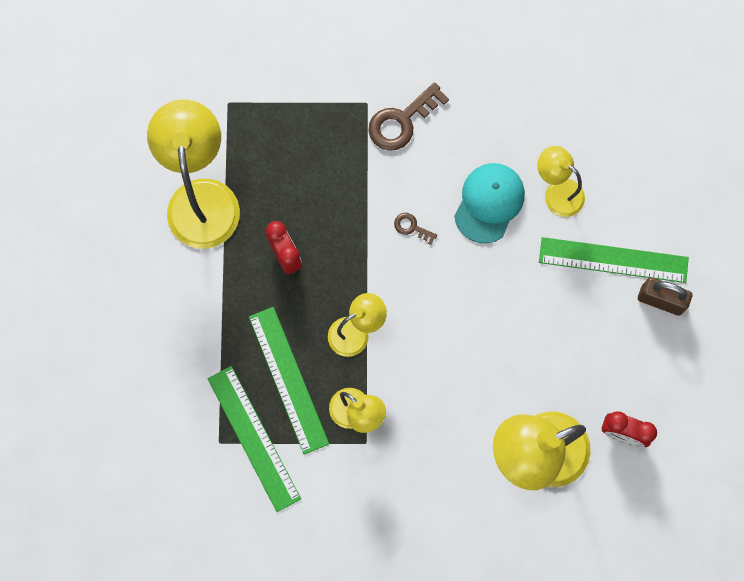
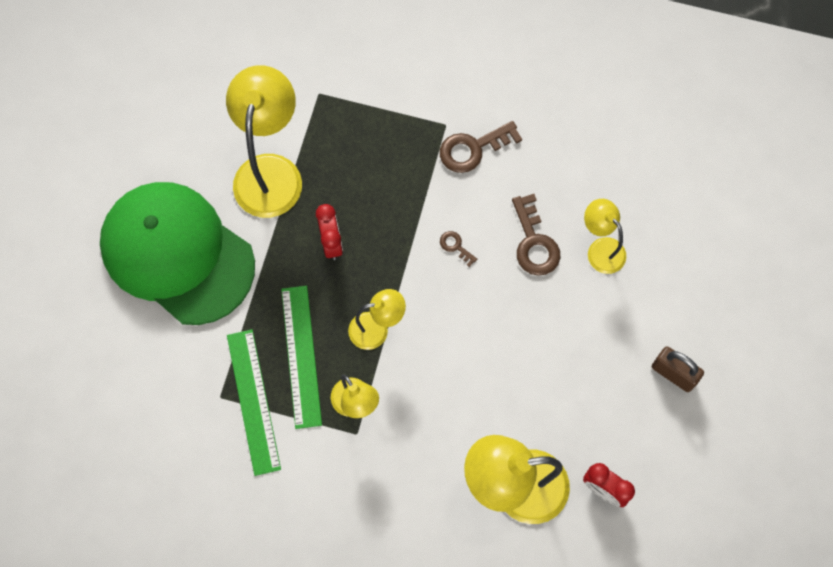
camera: 15 degrees right, 5 degrees down
(132, 308) = (177, 254): none -> green cap
(489, 203) = (534, 242): turquoise cap -> brown key
(613, 260) = (638, 324): green ruler -> none

